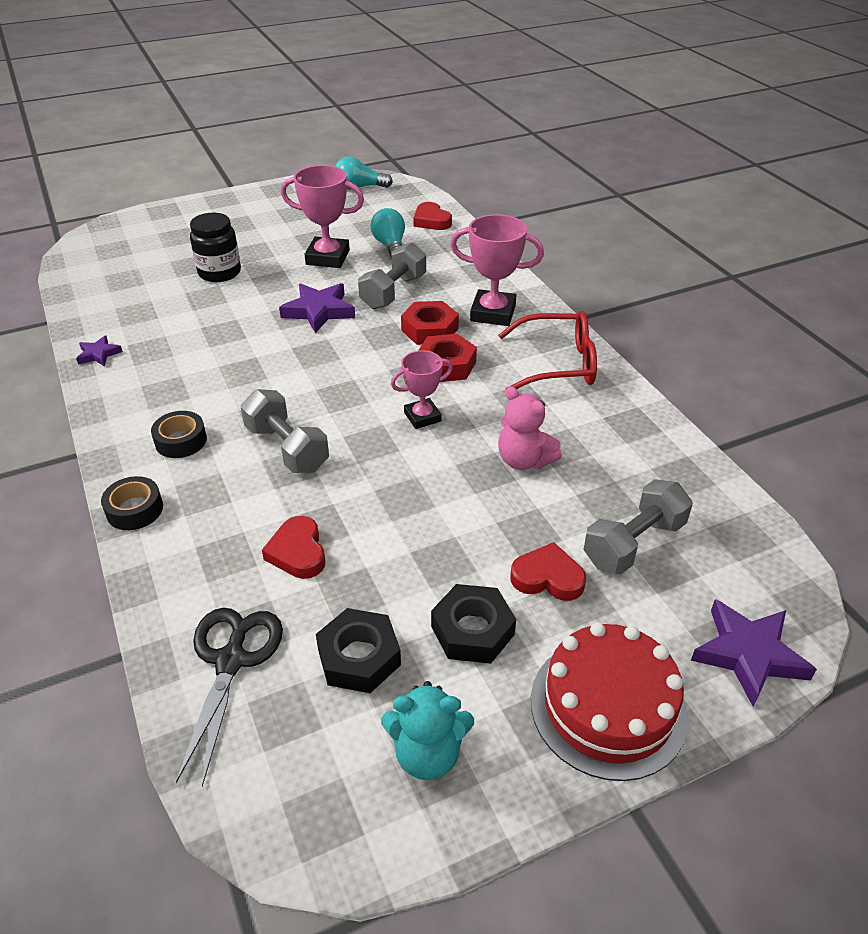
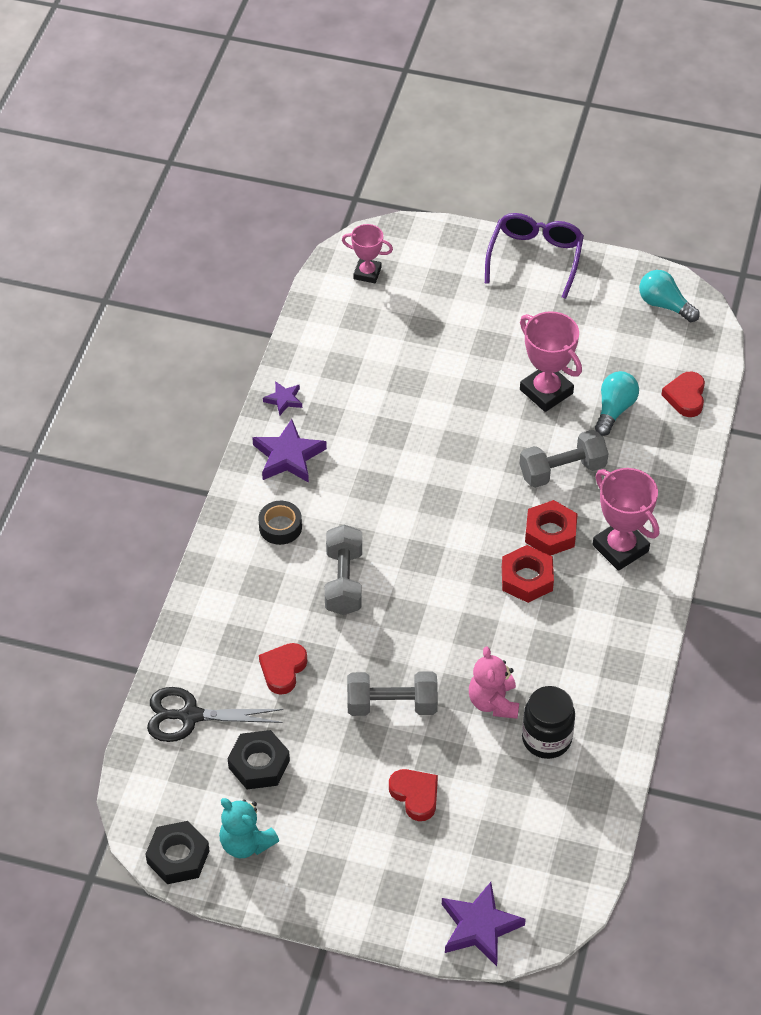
camera: 40 degrees right, 10 degrees up
(135, 510) = (212, 568): black tape -> none
(219, 273) = (441, 356): black jar -> black jar (546, 739)
(231, 661) = (190, 716): black scissors -> black scissors turned 135 degrees counterclockwise
(238, 200) = (535, 258): none -> purple glasses
(319, 311) = (482, 455): purple star -> purple star (288, 456)
(422, 417) = (460, 616): pink trophy -> pink trophy (367, 273)
(472, 630) = (336, 795): black nut -> black nut (178, 857)
(556, 364) = (613, 634): red glasses -> none
(608, 707) = (365, 892): red cake -> none
(633, 543) = (495, 813): grey dumbbell -> grey dumbbell (392, 705)

